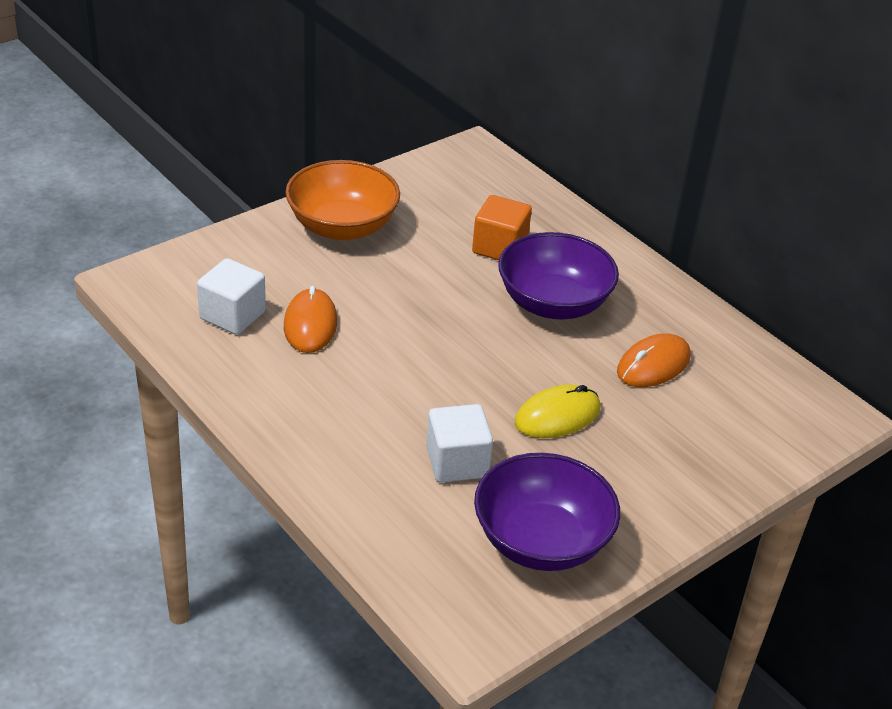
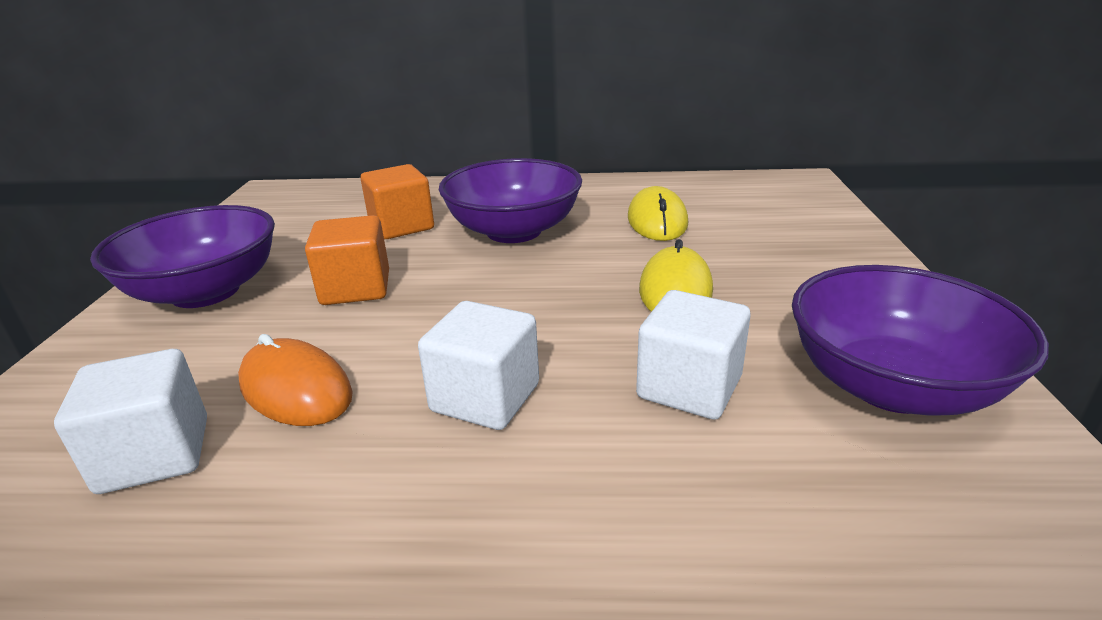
camera: 45 degrees left, 10 degrees down
(342, 227) = (205, 292): orange bowl -> purple bowl
(371, 393) = (485, 398): none -> white cube
(409, 281) = (356, 288): none -> orange cube
(653, 365) = (657, 220): orange mouse -> yellow mouse

